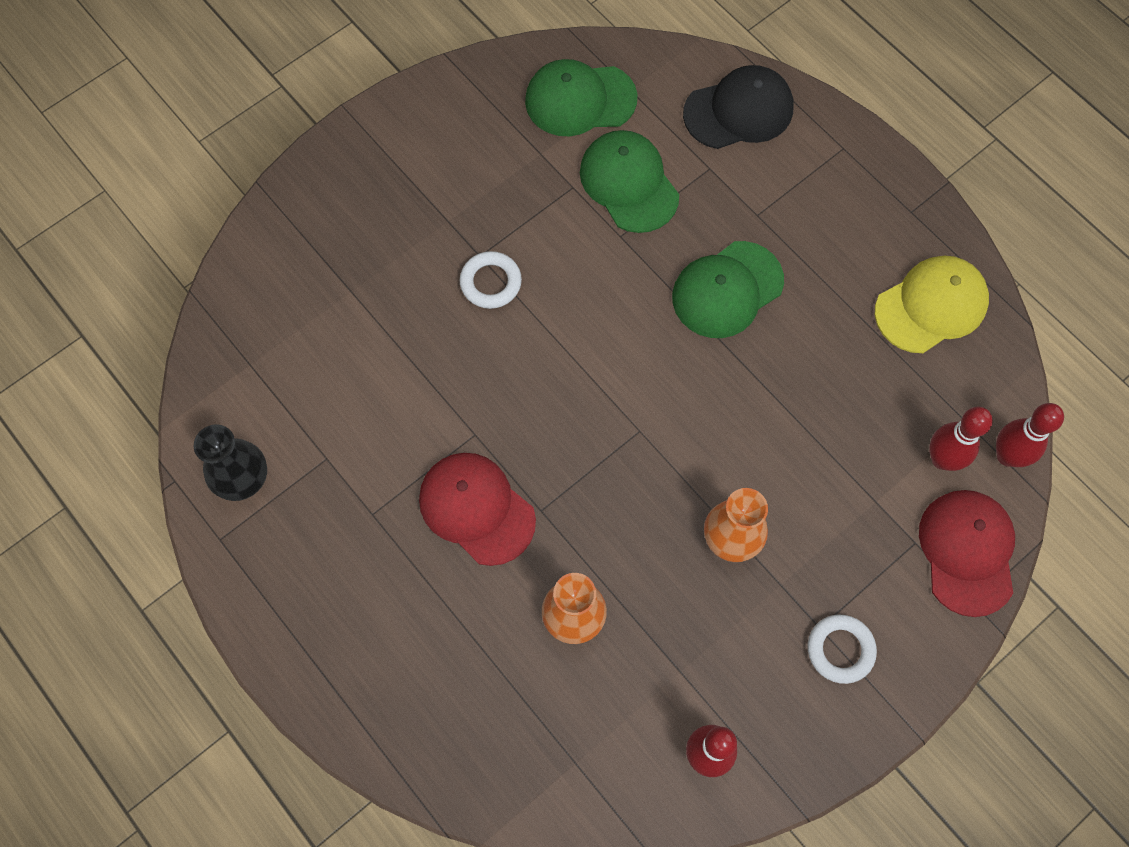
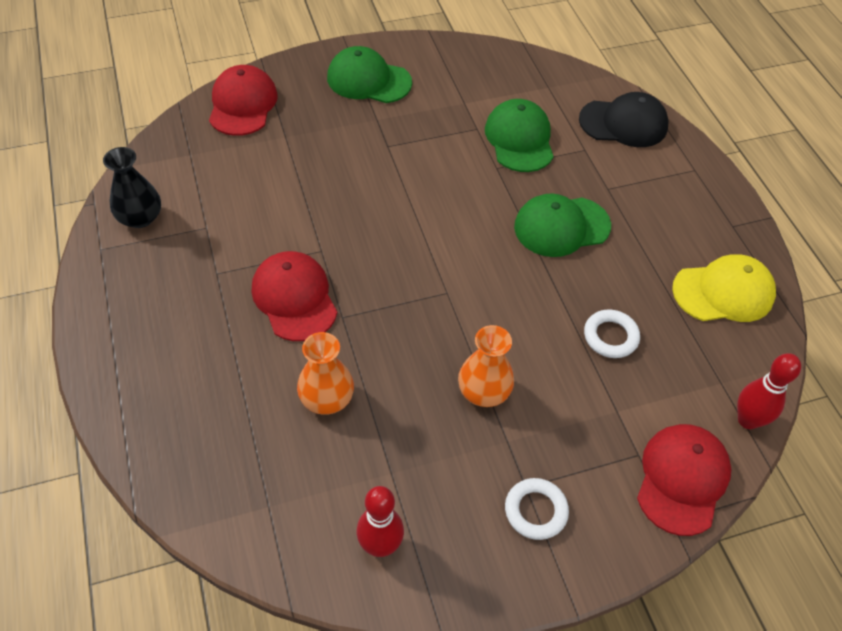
camera: 20 degrees right, 15 degrees down
(273, 264) = (242, 104): none -> red cap
(491, 282) = (386, 164): white ring -> white ring (610, 336)
(580, 100) = (509, 82): green cap -> green cap (368, 80)
(942, 459) = (688, 402): red bowling pin -> none

